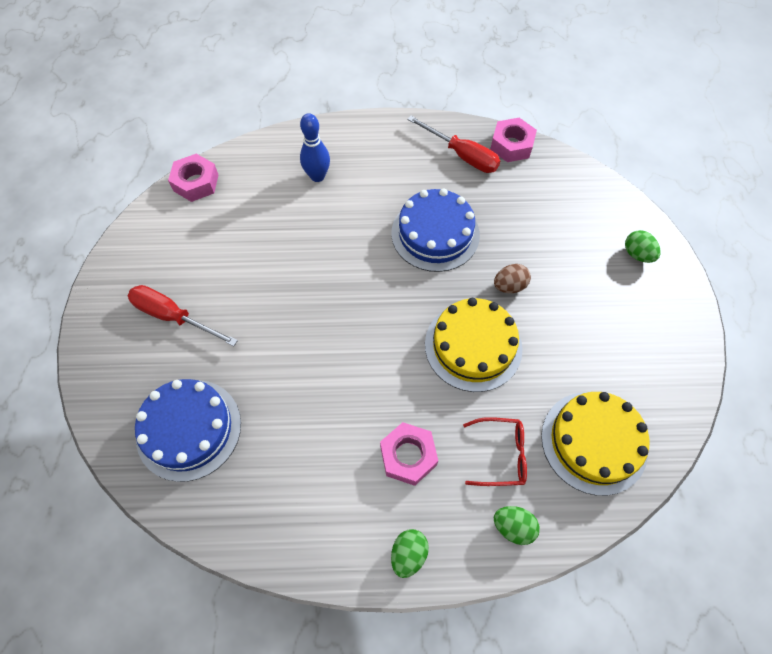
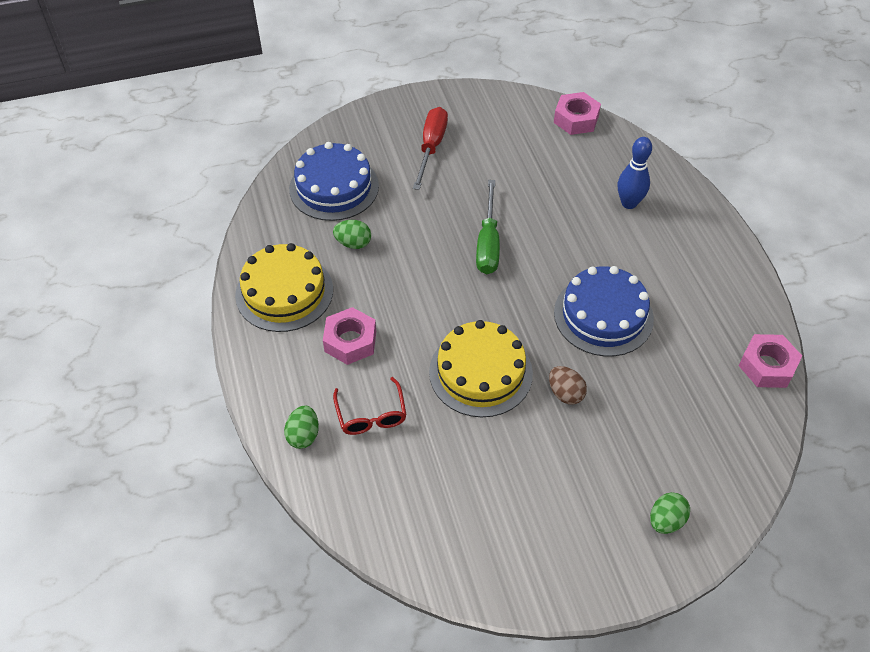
camera: 75 degrees right, 10 degrees down
(324, 299) = (488, 243): none -> green screwdriver
(408, 554) = (263, 359): green egg -> green egg (353, 243)
(462, 155) = (724, 320): red screwdriver -> none
(594, 442) = (407, 496): yellow cake -> yellow cake (284, 292)

